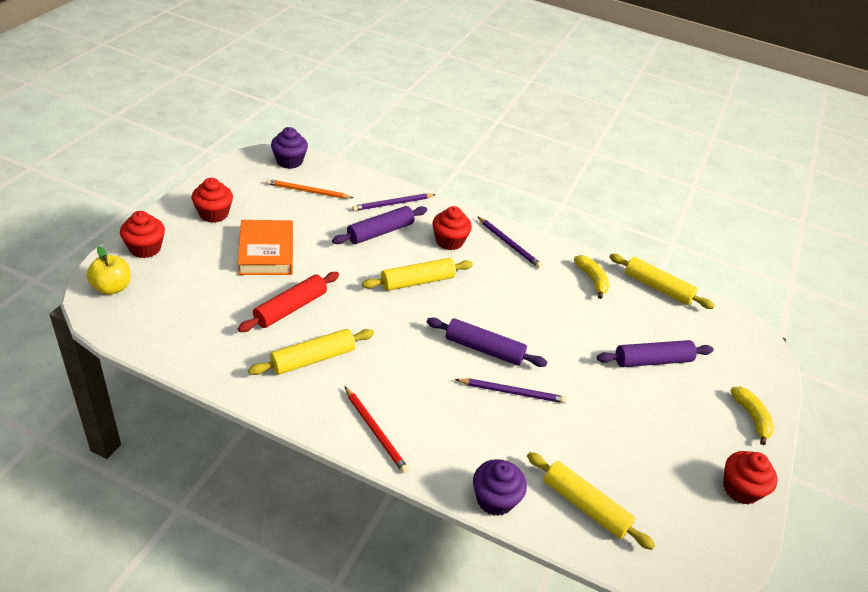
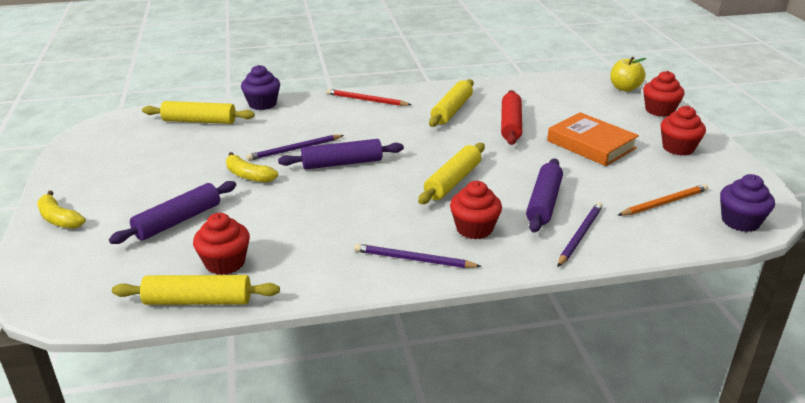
camera: 150 degrees right, 10 degrees down
(592, 280) = (286, 268): yellow banana -> yellow banana (248, 175)
(740, 489) = (73, 169): red cupcake -> red cupcake (225, 263)

